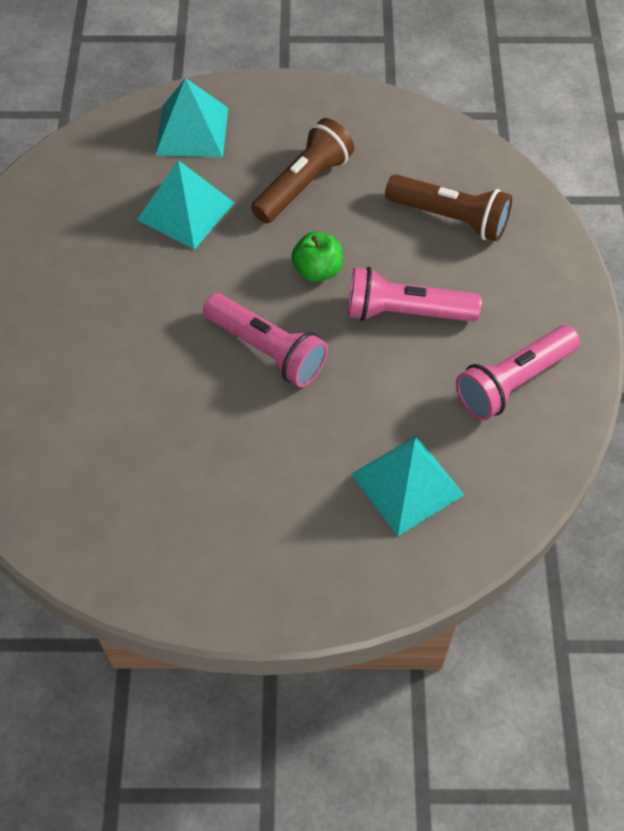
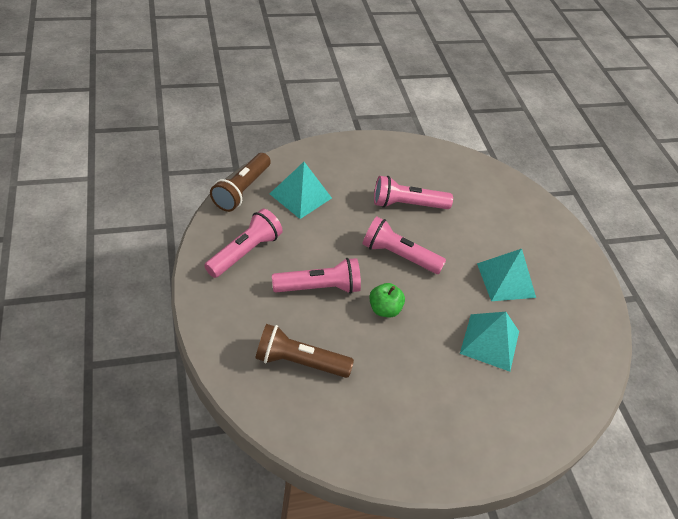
camera: 160 degrees right, 10 degrees down
(192, 131) = (519, 413): turquoise pyramid -> turquoise pyramid (506, 280)
(216, 446) = (407, 204): none -> pink flashlight
(303, 184) = (416, 375): brown flashlight -> brown flashlight (242, 190)

